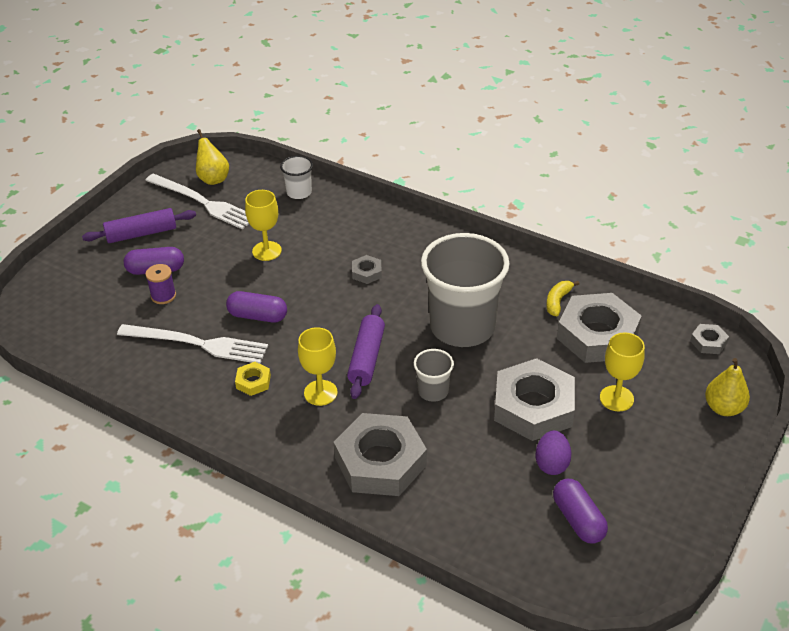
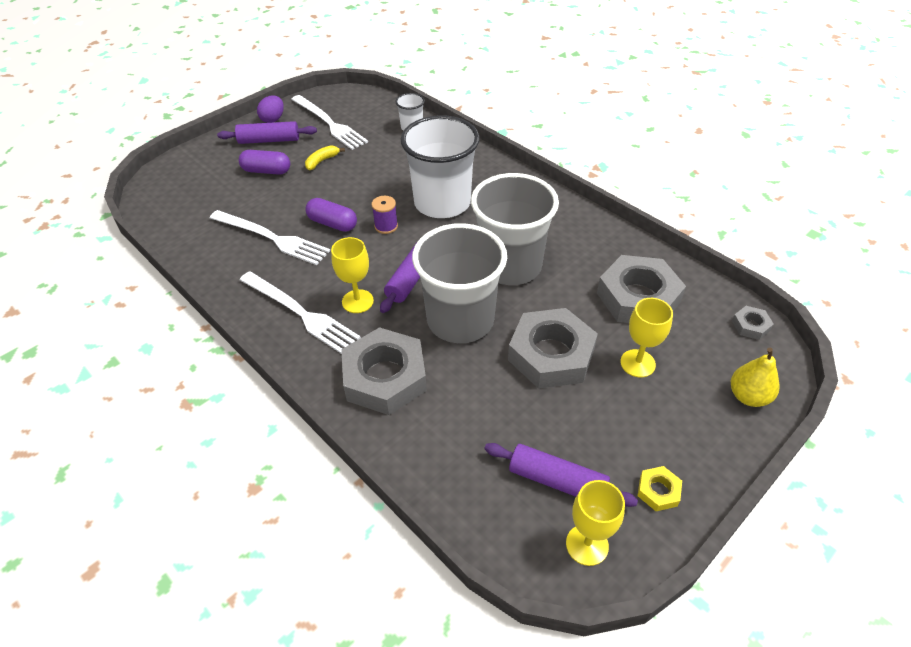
camera: 15 degrees right, 5 degrees up
(163, 296) = (263, 193): purple spool -> purple spool (386, 226)
(213, 179) = (346, 106): yellow pear -> none
(253, 382) = (303, 280): yellow nut -> yellow nut (658, 491)
(266, 416) = (300, 313): none -> white fork
(267, 251) = (364, 170): yellow goblet -> yellow goblet (587, 545)
(366, 272) = (442, 203): grey nut -> white cup
(433, 391) = (460, 320): grey cup -> grey cup, size x2.25
(551, 464) = (549, 416): purple egg -> purple egg (273, 119)
(557, 301) = (609, 259): yellow banana -> yellow banana (322, 161)
(578, 519) = (557, 481): purple capsule -> purple rolling pin

